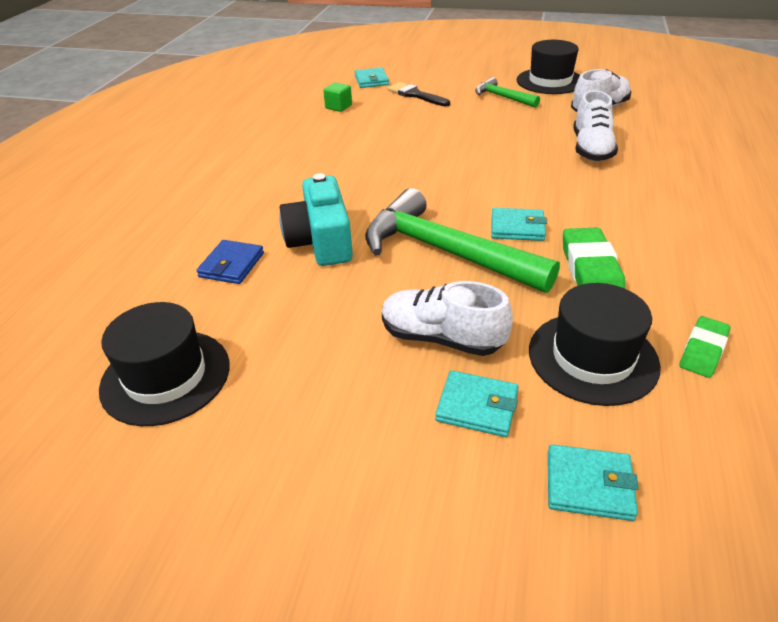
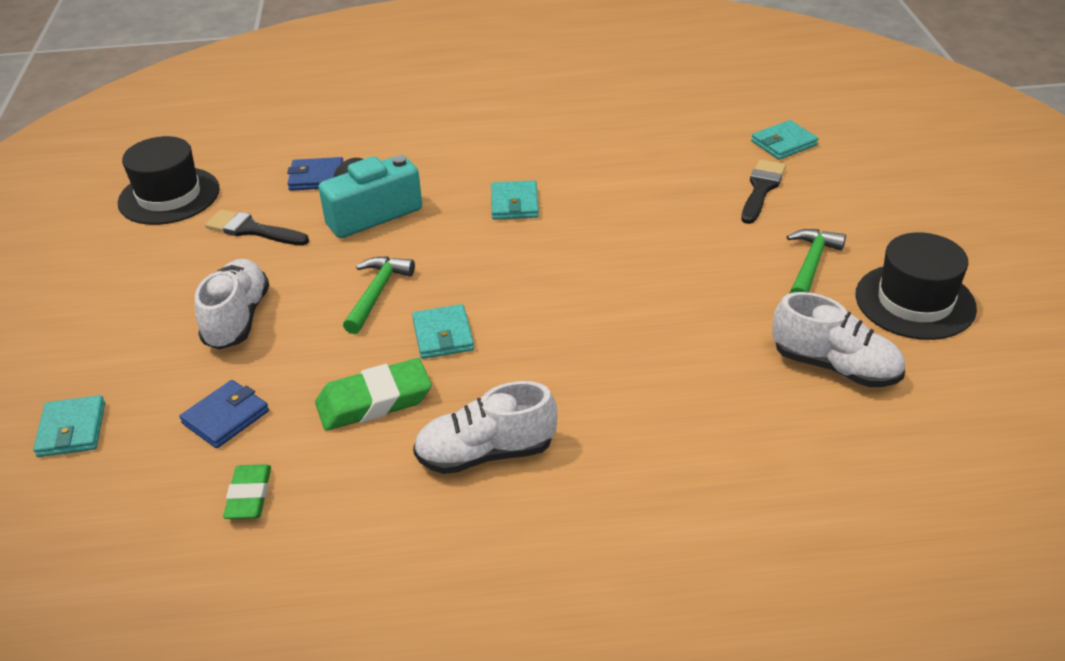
camera: 70 degrees right, 0 degrees up
(291, 315) = (252, 230): none -> black brush
(338, 107) = (680, 141): green cube -> none
(445, 252) = (376, 293): green hammer -> green hammer, size x0.51
(477, 406) = (153, 355): turquoise wallet -> turquoise wallet (514, 204)
(591, 149) = (683, 372): white shoe -> white shoe (486, 453)
(592, 357) = (226, 417): black hat -> blue wallet
(703, 350) = (249, 496): green eraser -> green eraser turned 75 degrees clockwise

